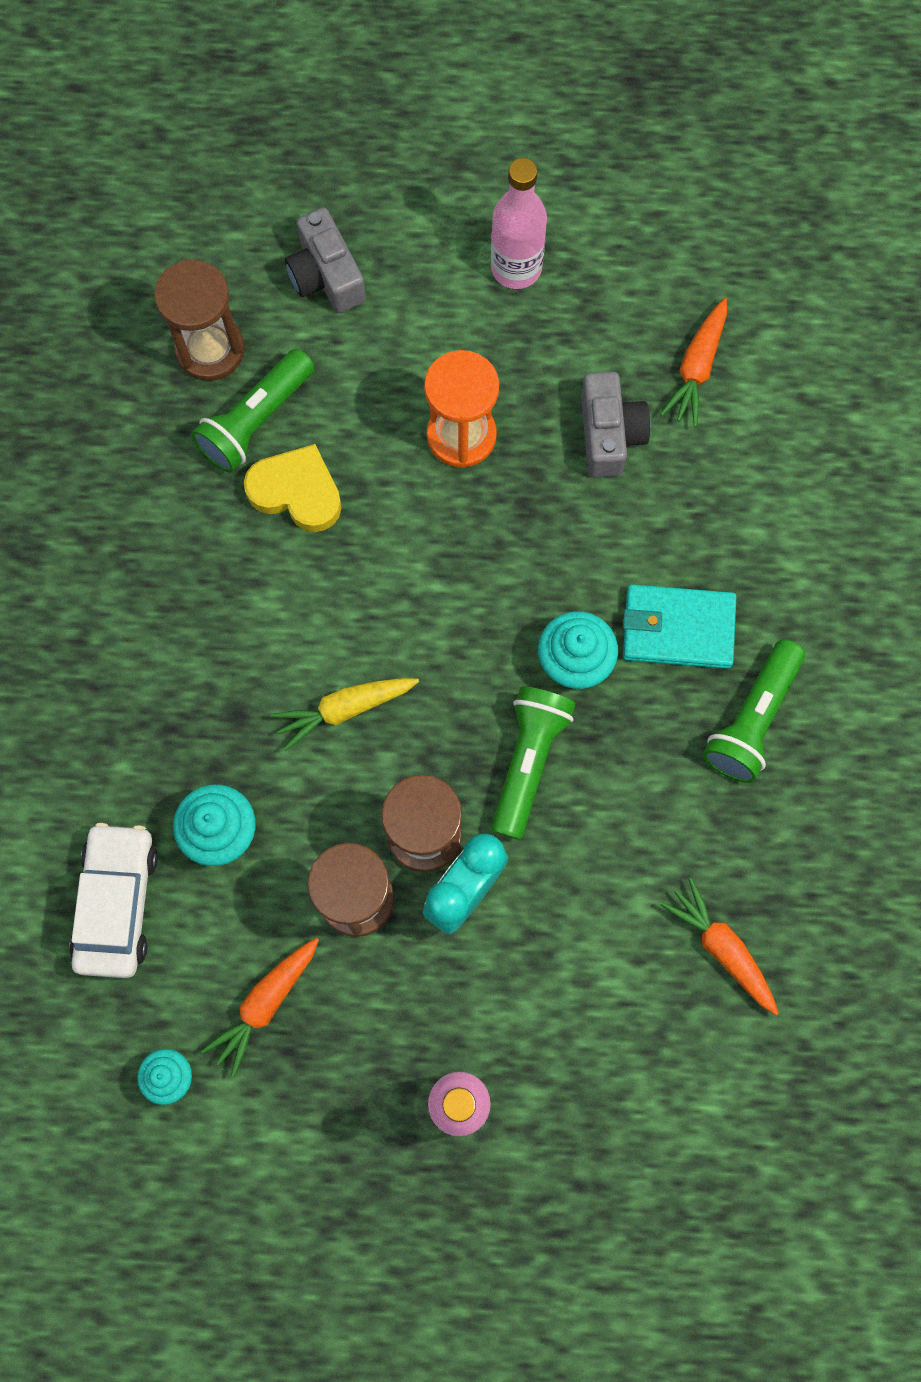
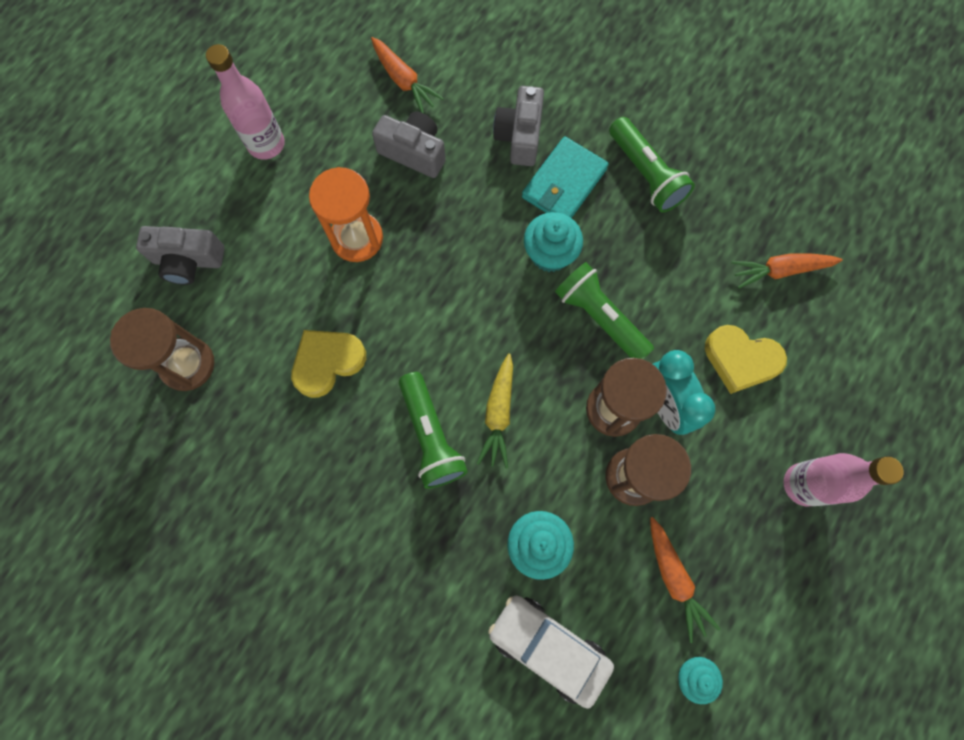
camera: 60 degrees left, 0 degrees up
(256, 421) = (260, 362): green flashlight -> green flashlight (431, 436)
(573, 955) = (740, 360): none -> yellow heart
(708, 543) = (520, 136): none -> grey camera

